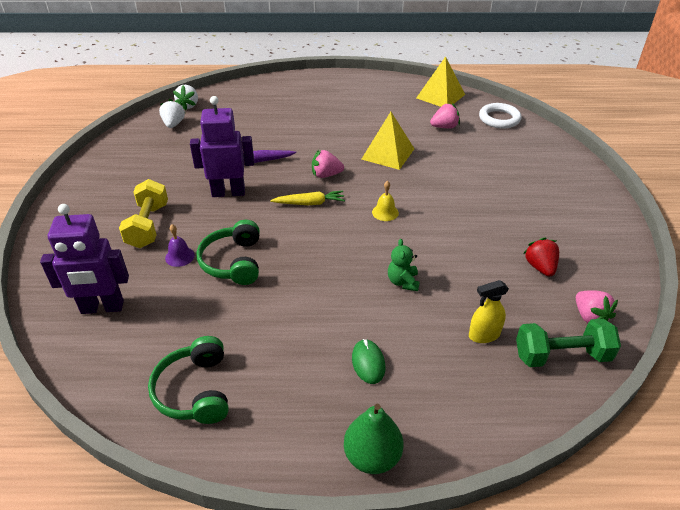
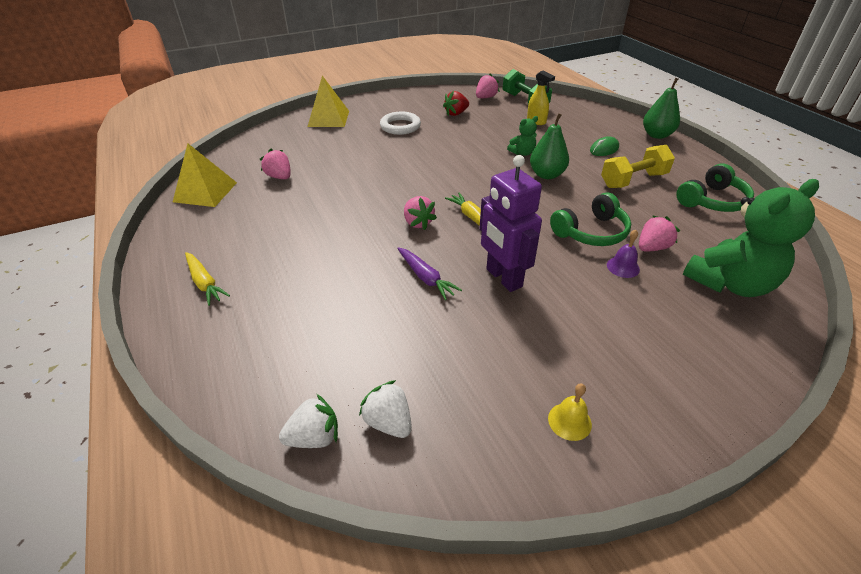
camera: 115 degrees left, 0 degrees up
(102, 308) = (730, 283): purple robot -> green teddy bear
(148, 226) = (613, 314): yellow dumbbell -> yellow dumbbell (633, 180)
(173, 124) = (388, 422): white strawberry -> white strawberry turned 75 degrees clockwise
(181, 288) = (652, 247): none -> pink strawberry
(329, 89) = (205, 283): none -> yellow carrot
(344, 279) = (546, 175): none -> green pear
(385, 212) = (449, 177): yellow bell -> yellow bell (569, 421)
(388, 154) = (352, 197): yellow pyramid -> yellow pyramid (328, 118)
(499, 119) = (249, 152): white ring -> white ring (400, 126)

